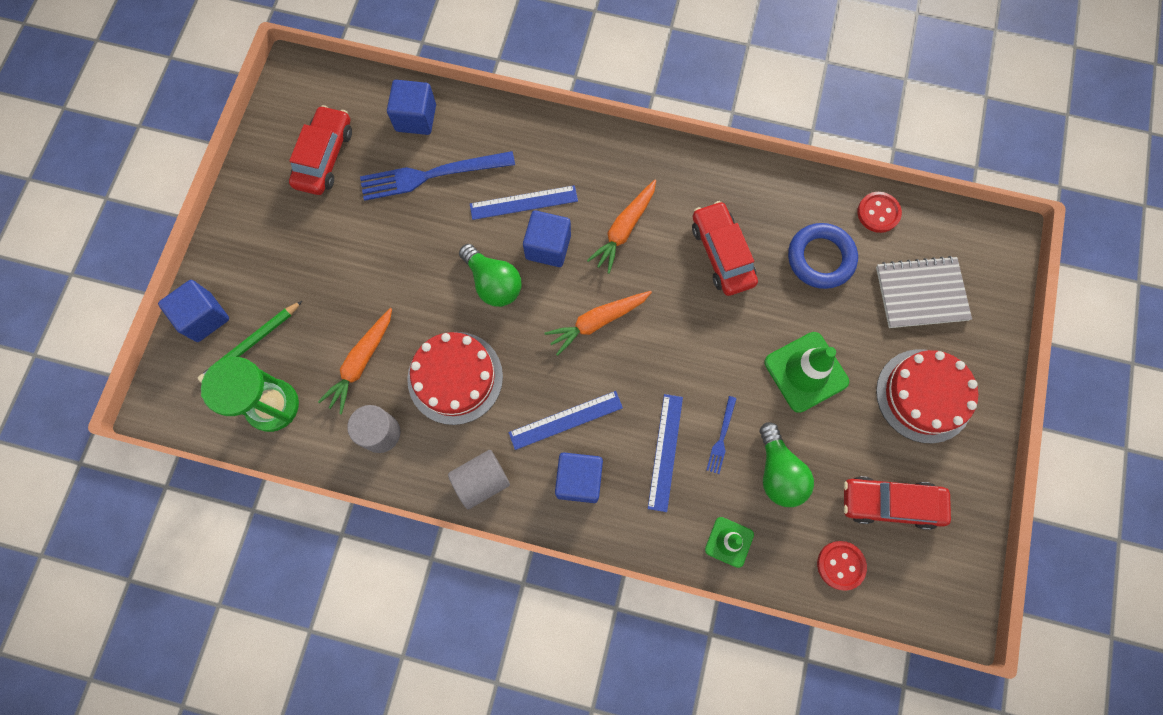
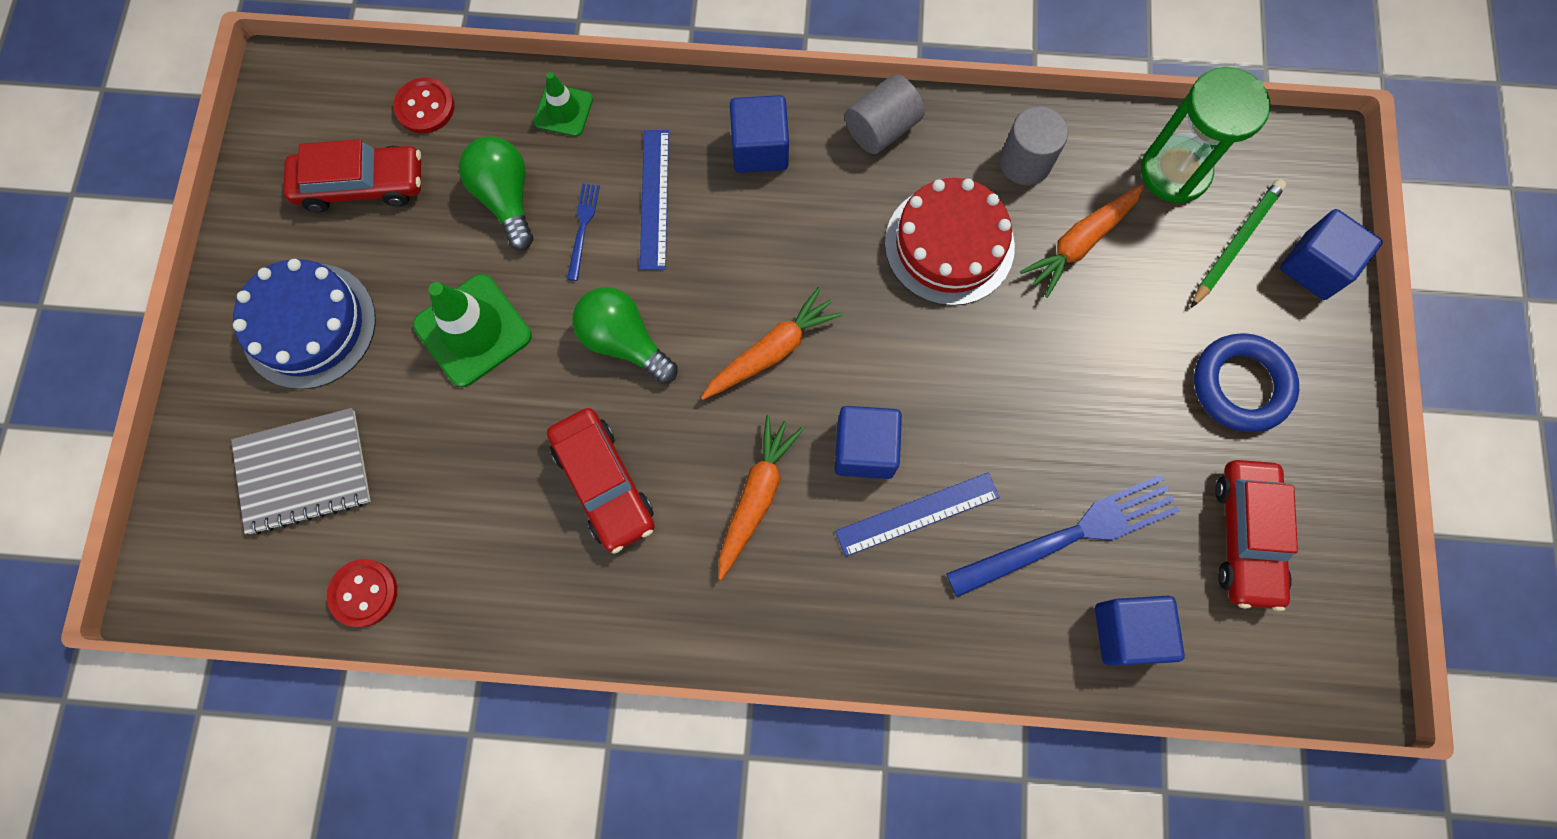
camera: 170 degrees right, 0 degrees up
(361, 363) = (1080, 243): orange carrot -> orange carrot turned 150 degrees counterclockwise
(493, 283) = (931, 381): green light bulb -> green light bulb (624, 341)
(565, 420) = (790, 216): blue ruler -> none
(820, 258) = (454, 501): blue ring -> blue ring (1241, 385)
(924, 395) = (309, 325): red cake -> blue cake

